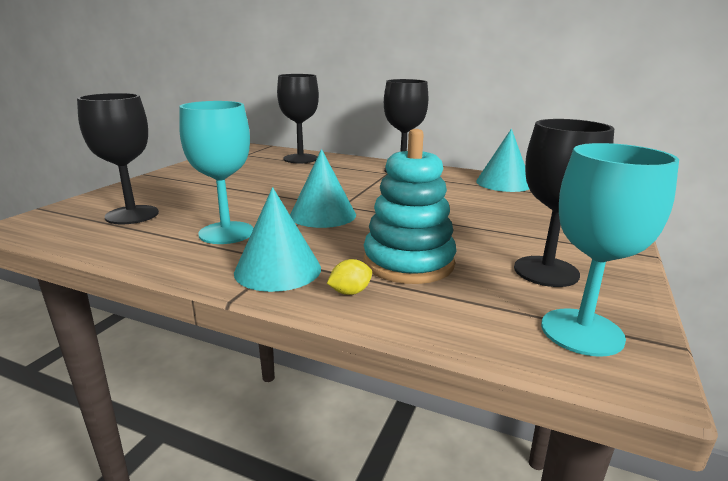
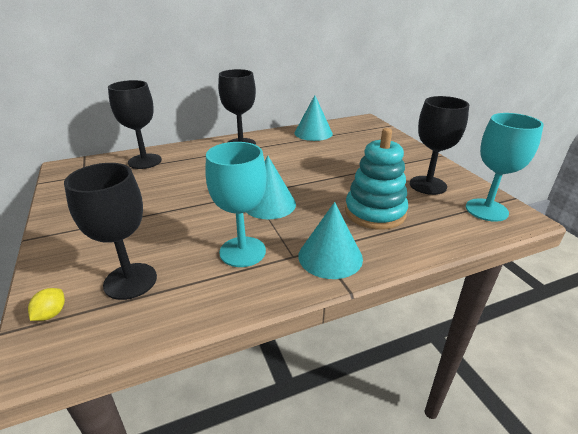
camera: 45 degrees left, 10 degrees up
(350, 292) = (388, 246): yellow lemon -> yellow lemon (51, 314)

